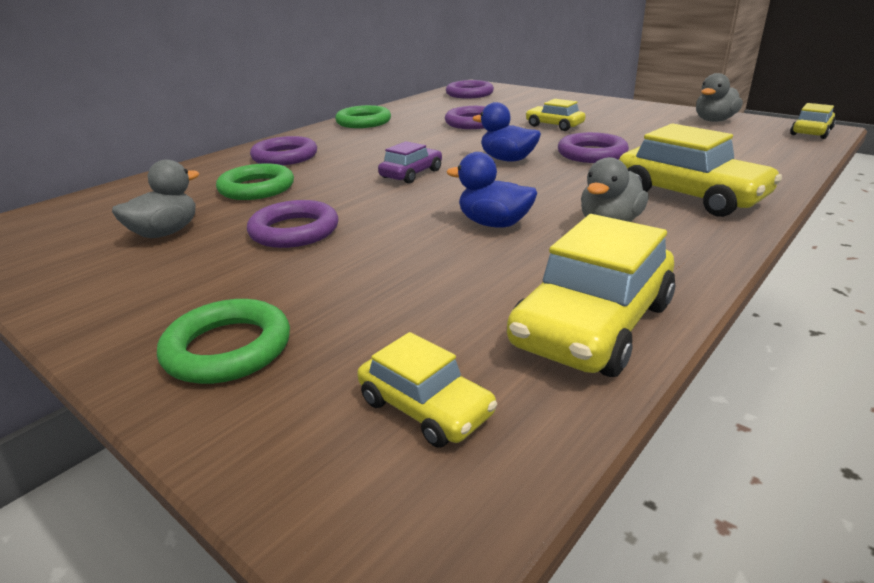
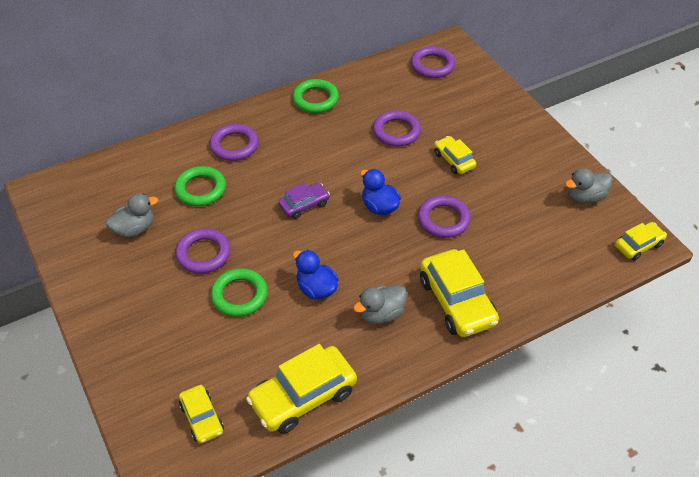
camera: 20 degrees right, 20 degrees up
(228, 348) = (138, 349): green ring -> green ring (239, 295)

